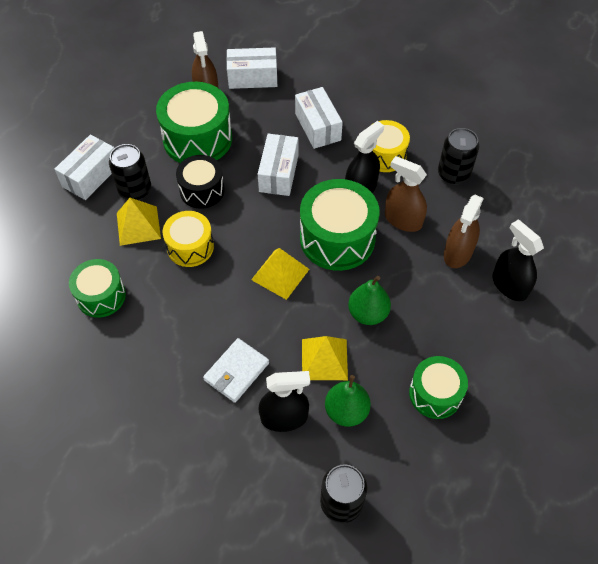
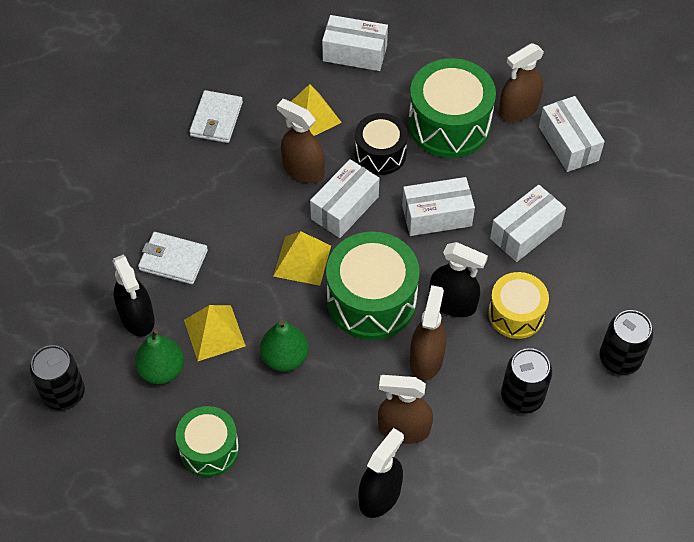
camera: 70 degrees right, 0 degrees up
(101, 296) = (216, 119): green drum -> white wallet
(135, 190) = (354, 96): black can -> black can (619, 359)
(190, 247) = (303, 170): yellow drum -> brown spray bottle
(242, 230) = (344, 208): none -> white box

